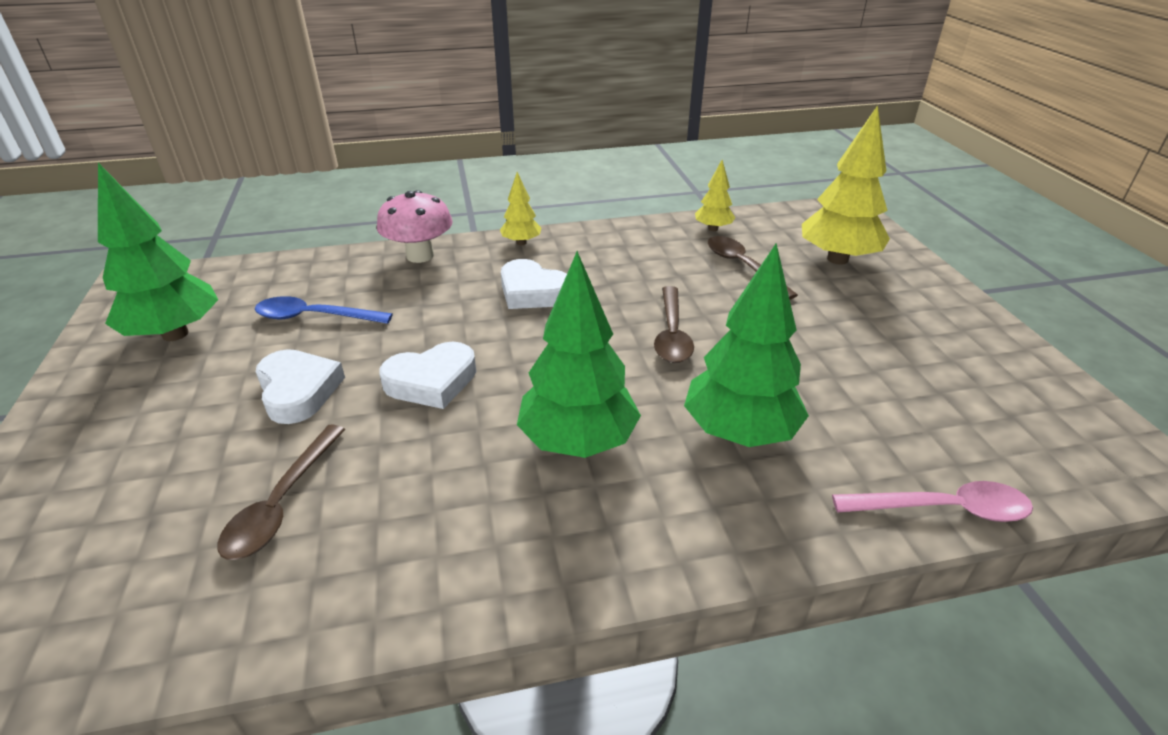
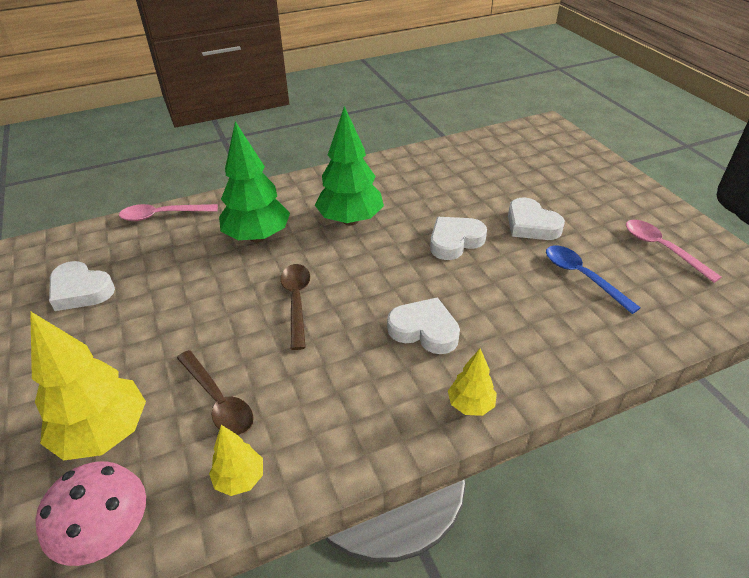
camera: 170 degrees right, 5 degrees up
(175, 334) = (662, 249): green tree -> pink spoon
(282, 503) = (481, 179): brown spoon -> none
(315, 317) = (582, 277): blue spoon -> blue spoon turned 120 degrees counterclockwise
(420, 256) = (563, 363): pink mushroom -> pink mushroom (109, 534)
(977, 383) = (81, 290): none -> white heart

